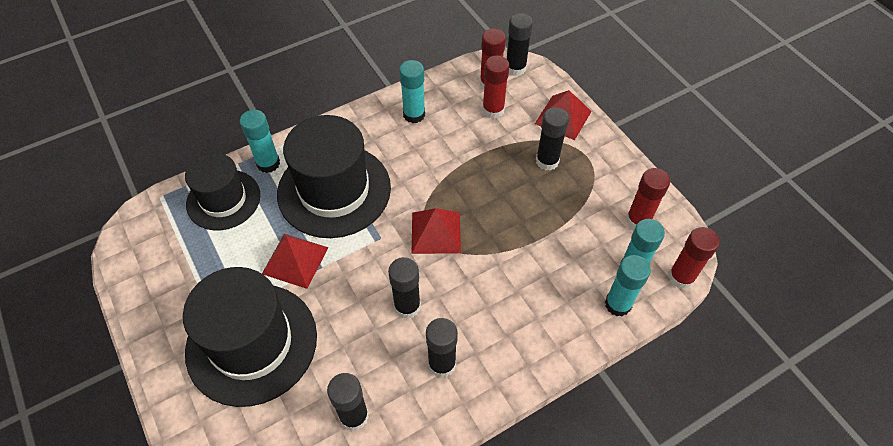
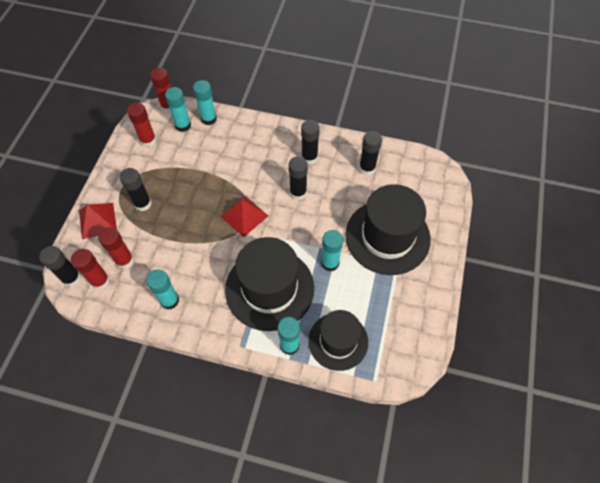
camera: 135 degrees left, 5 degrees up
(295, 260) = (330, 263): red pyramid -> turquoise glue stick

